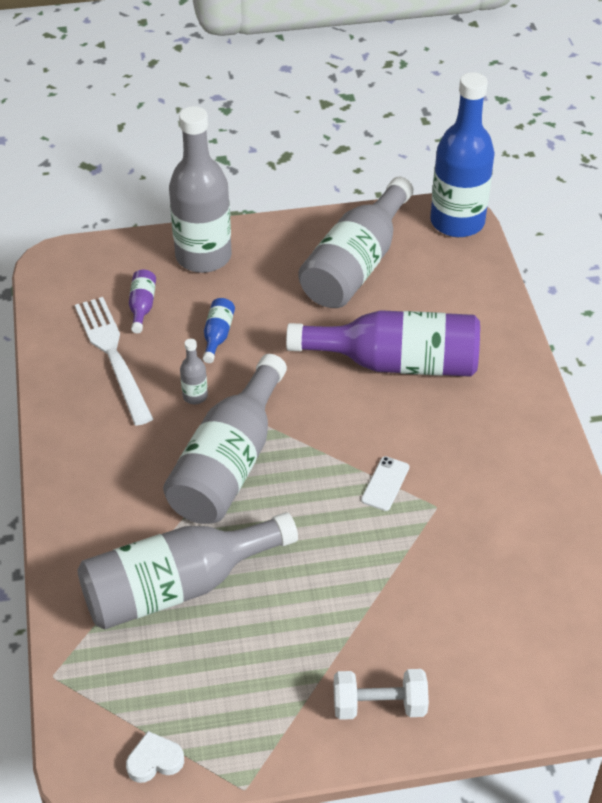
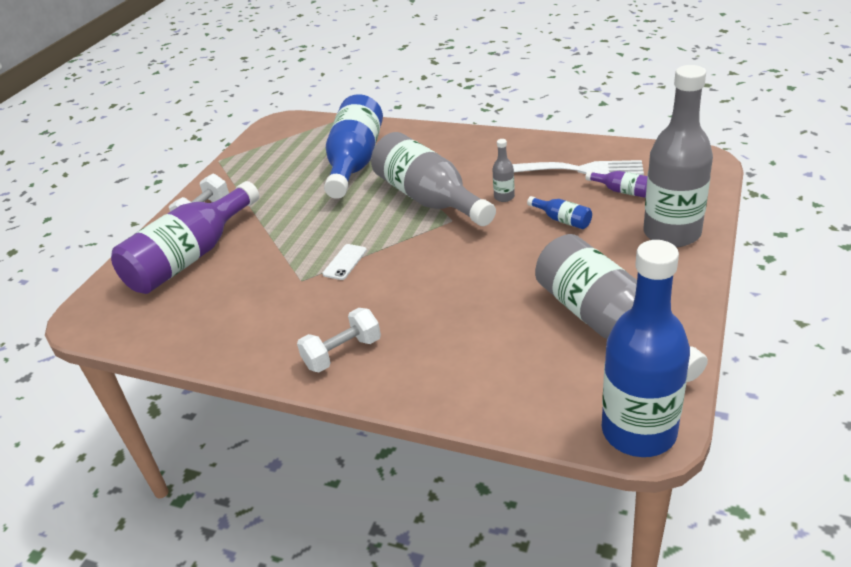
camera: 125 degrees right, 10 degrees down
(154, 760) = (264, 139): white heart -> none
(177, 586) = (355, 162): grey bottle -> blue bottle
(385, 484) = (345, 262): white phone -> white phone turned 60 degrees clockwise
(396, 363) = (458, 307): purple bottle -> purple bottle (190, 257)
(507, 417) = (342, 353): none -> white dumbbell

